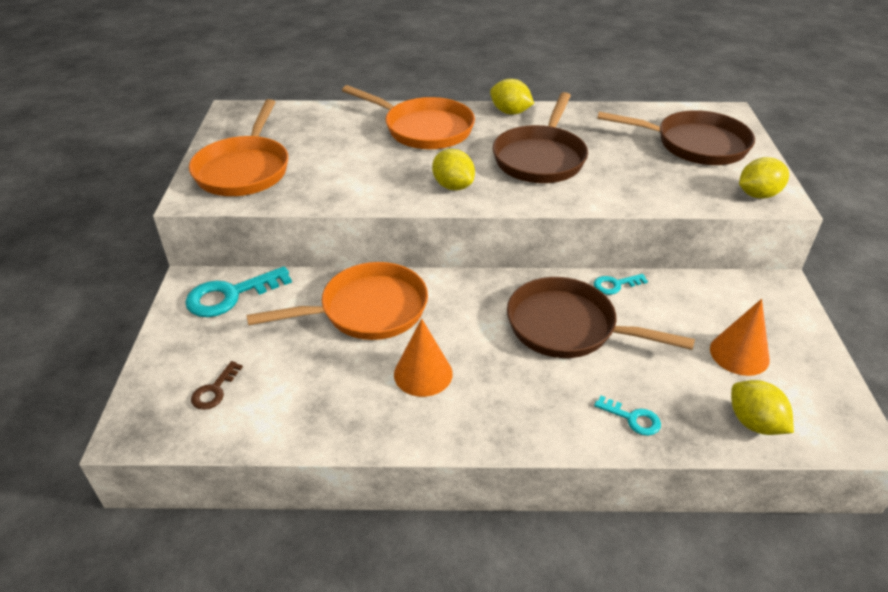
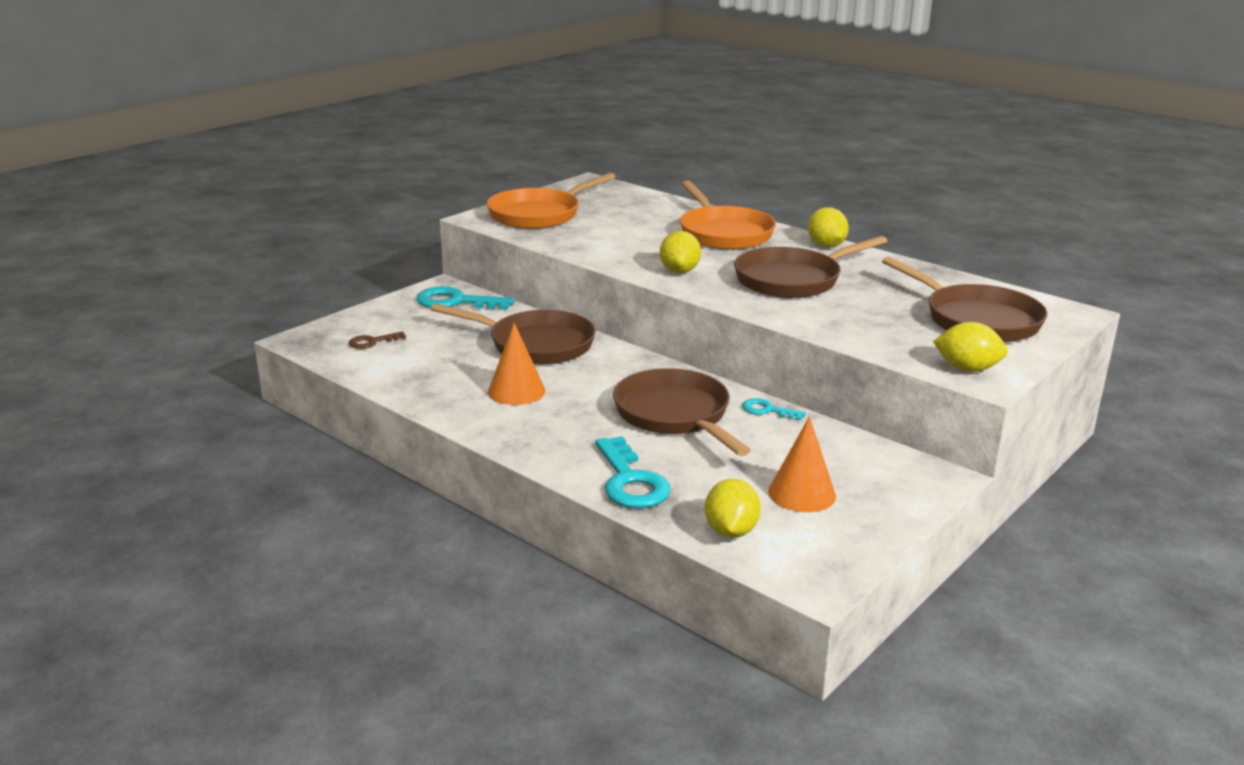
camera: 40 degrees right, 15 degrees down
(367, 310) = (535, 345): orange pan -> brown pan
(633, 418) = (630, 481): turquoise key -> turquoise key, size x1.87

